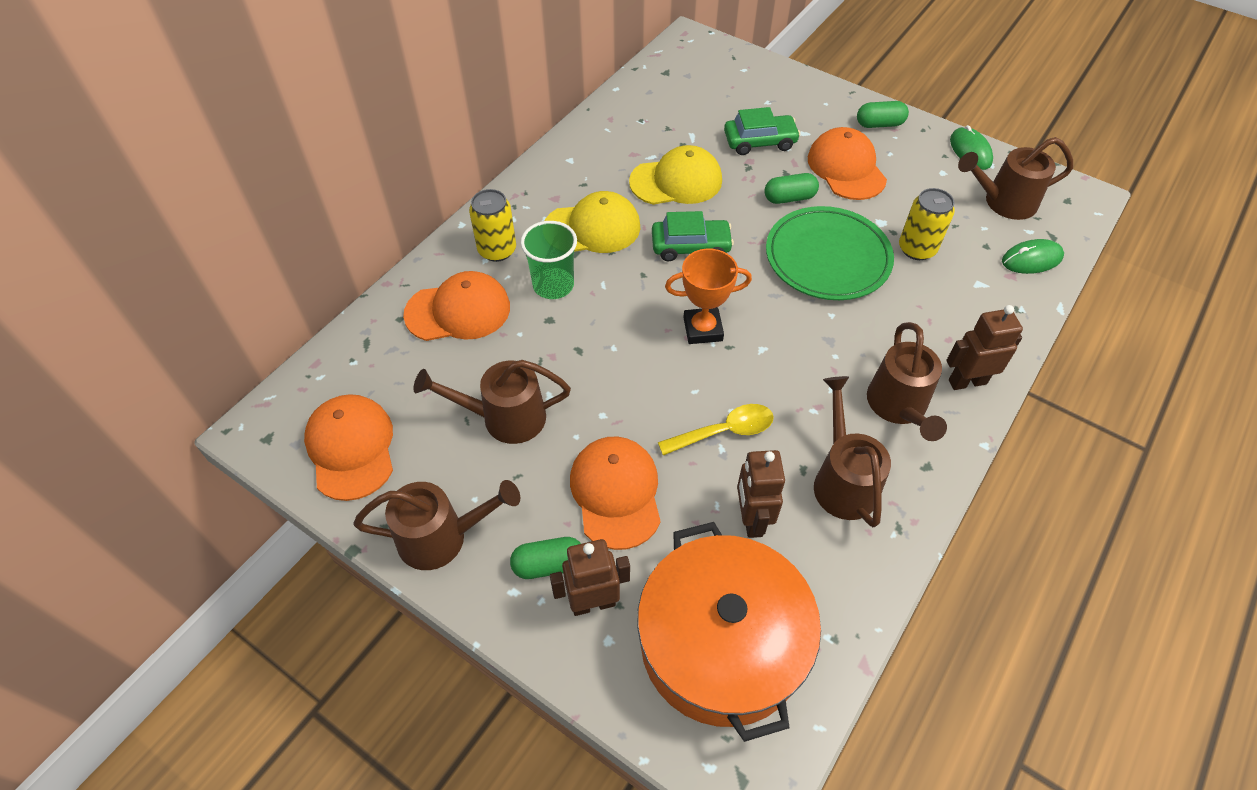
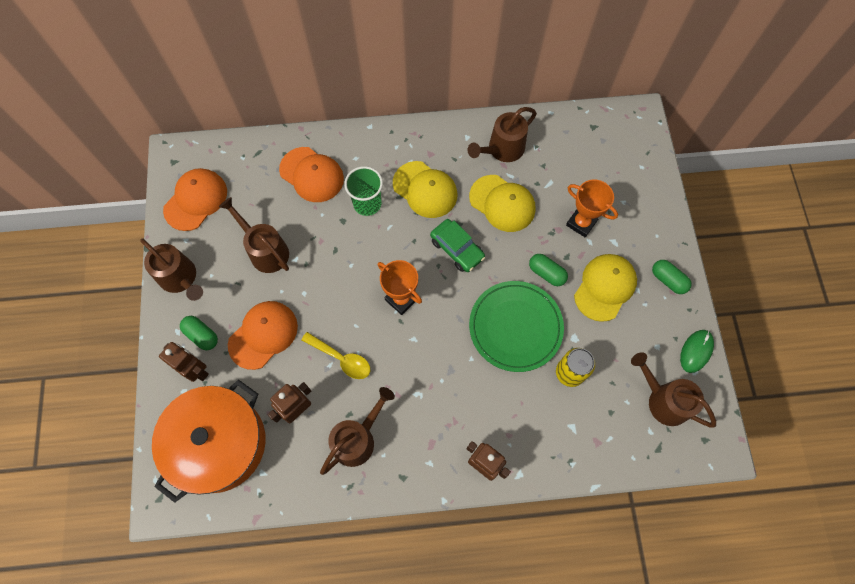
camera: 50 degrees right, 15 degrees up
(497, 250) = (367, 158): yellow can -> none
(760, 141) = (581, 223): green car -> orange trophy
(846, 168) = (605, 287): orange cap -> yellow cap
(899, 408) = (432, 438): brown watering can -> brown watering can (501, 150)
(1031, 259) = (623, 447): green mouse -> none

